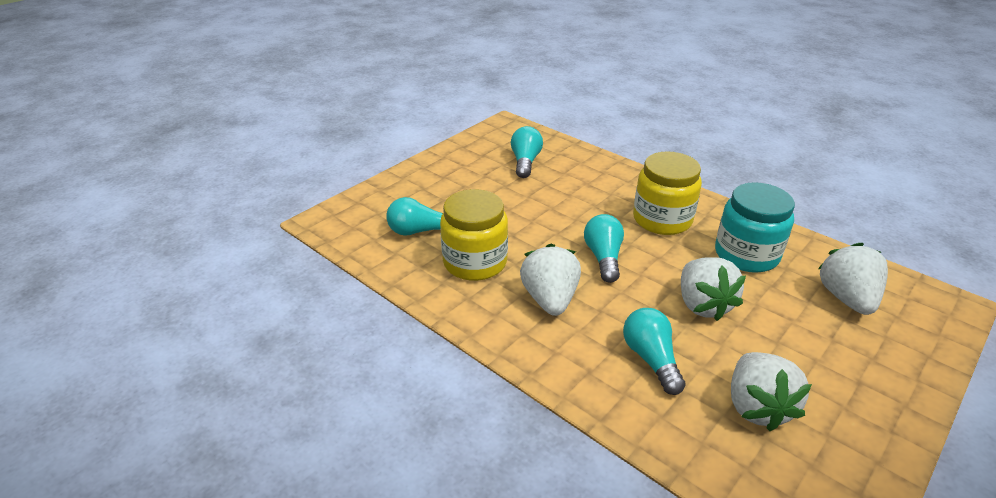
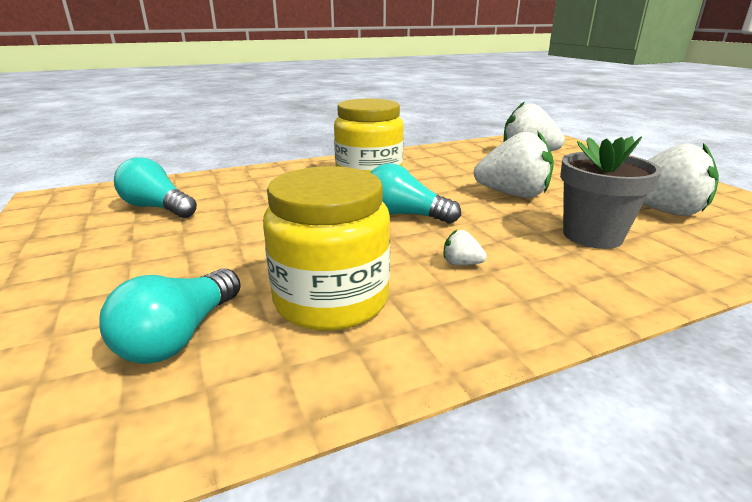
camera: 65 degrees left, 10 degrees down
(550, 299) = (461, 264): white strawberry -> white strawberry, size x0.42
(651, 359) = (592, 235): turquoise light bulb -> grey flower pot
(746, 254) = (451, 164): turquoise jar -> none

